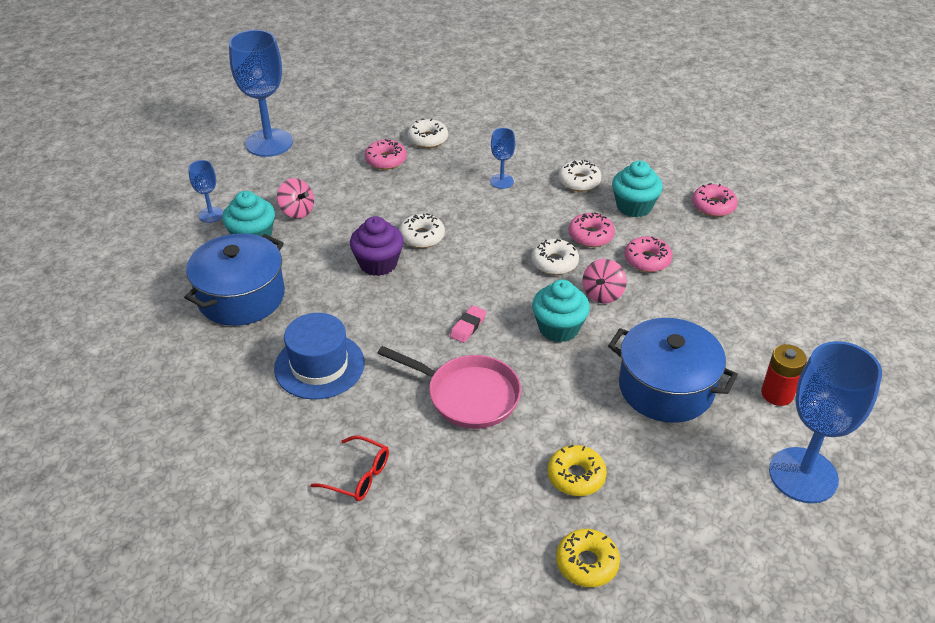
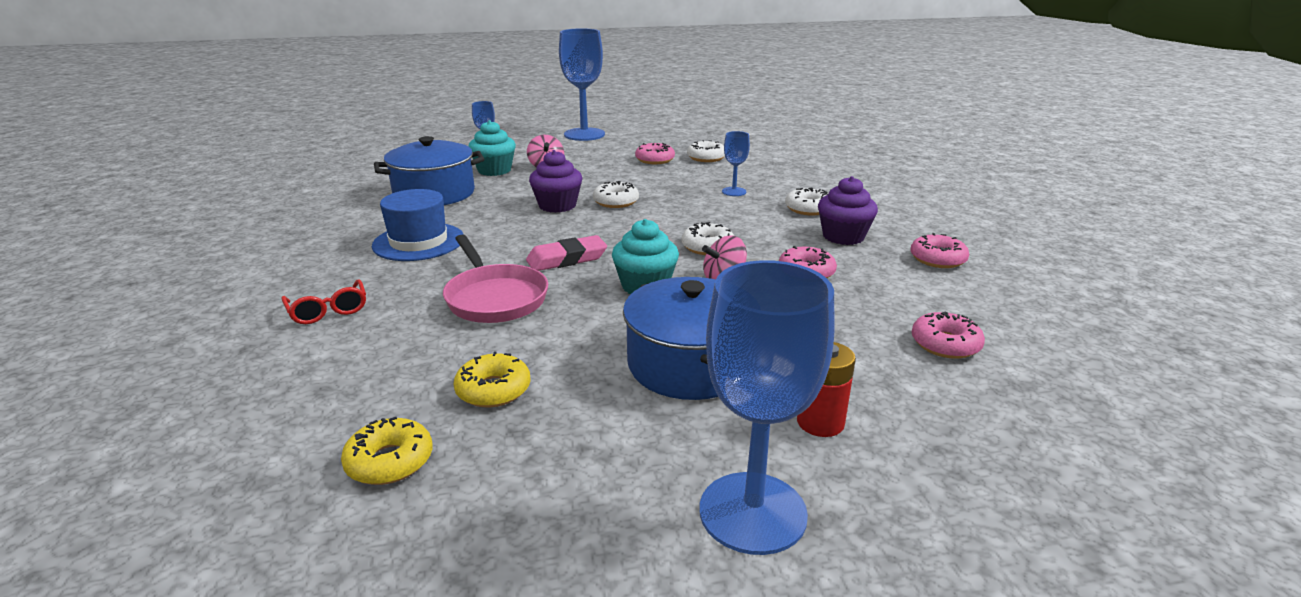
camera: 35 degrees right, 15 degrees down
(468, 326) = (567, 259): pink eraser -> pink eraser, size x1.60
(590, 235) = (769, 241): pink donut -> pink donut (945, 344)
(634, 206) = (843, 236): turquoise cupcake -> purple cupcake

